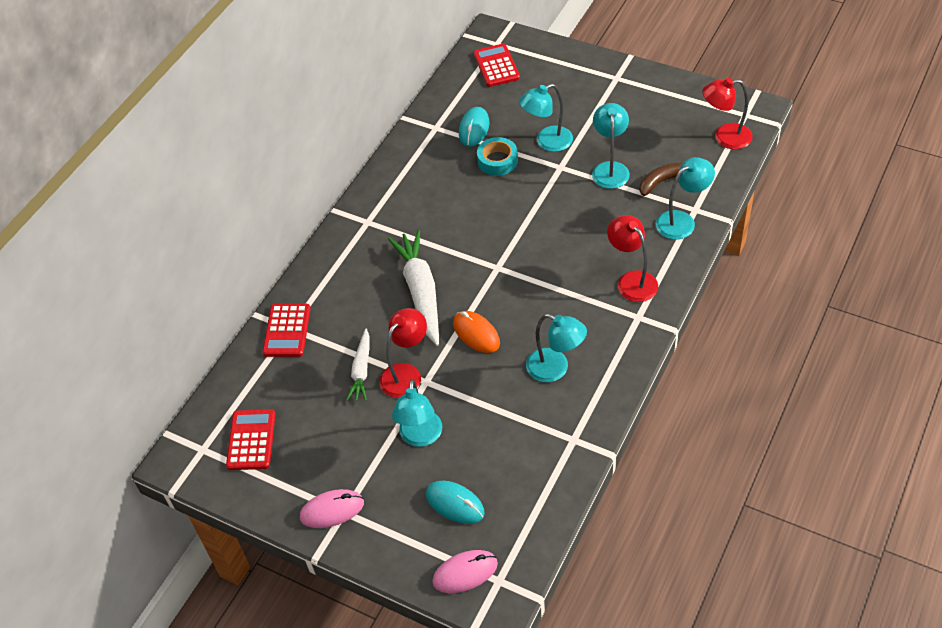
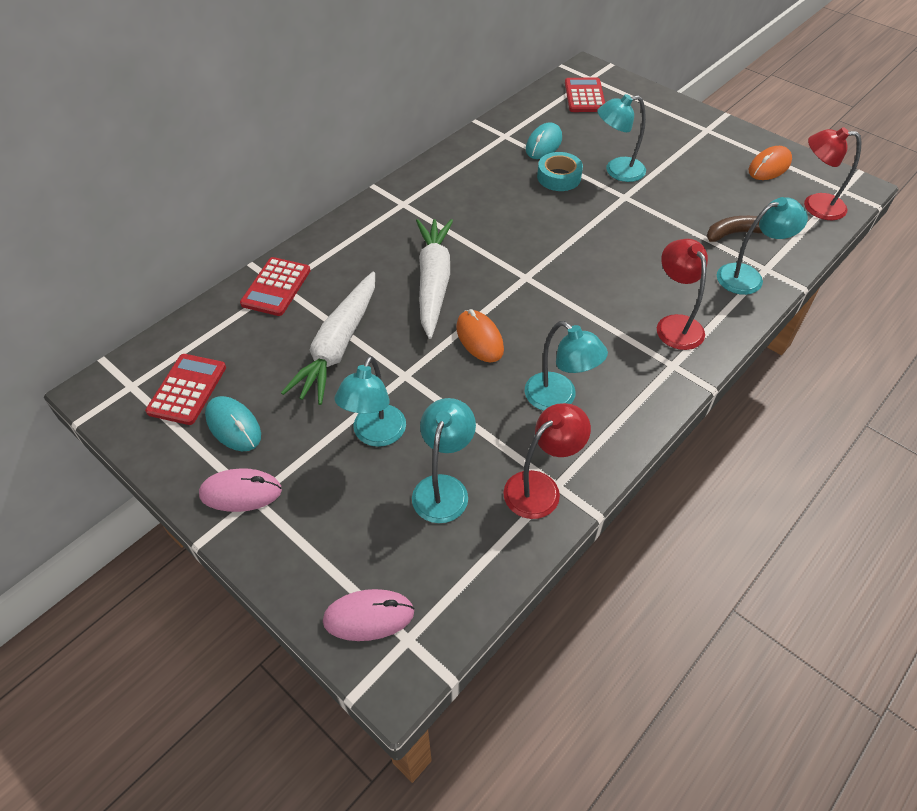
camera: 10 degrees right, 0 degrees up
(361, 370) = (338, 346): white carrot -> white carrot, size x1.77
(406, 374) = (385, 362): red lamp -> red lamp (541, 487)
(455, 503) = (387, 524): turquoise mouse -> turquoise mouse (233, 426)
(610, 169) = (678, 209): turquoise lamp -> turquoise lamp (443, 488)
(679, 105) = (769, 166): none -> orange mouse

